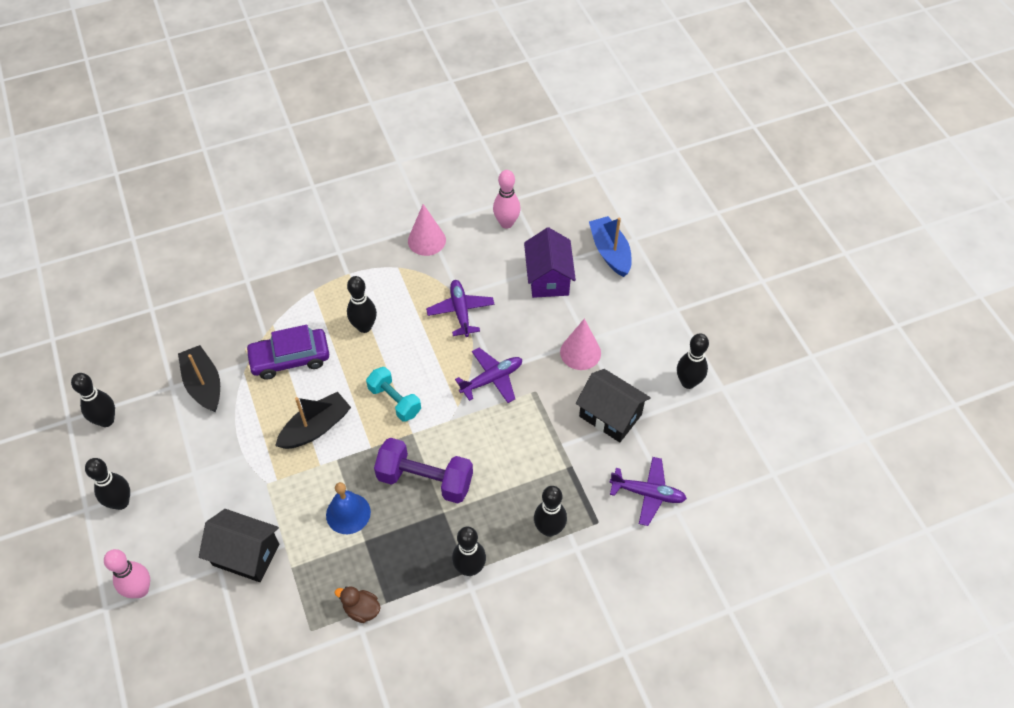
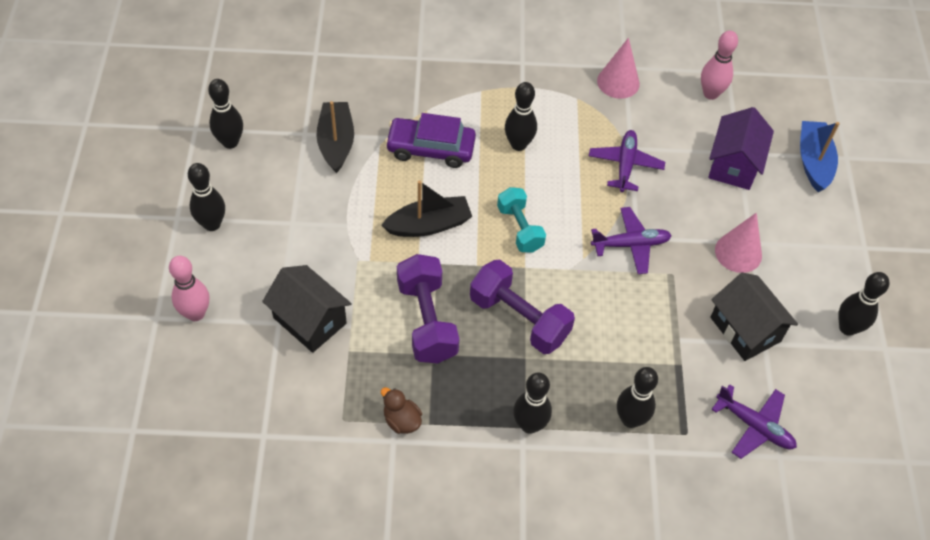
camera: 20 degrees right, 0 degrees up
(348, 513) = (427, 321): blue bell -> purple dumbbell

